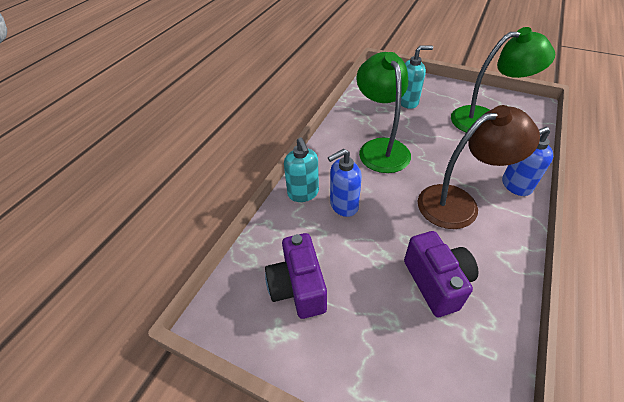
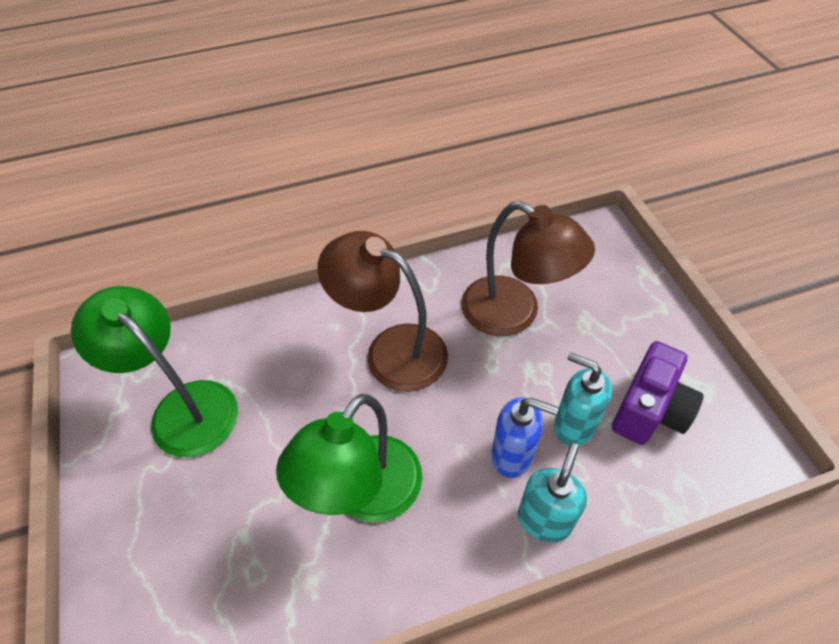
camera: 135 degrees left, 5 degrees up
(408, 102) = (201, 543): turquoise soap dispenser -> turquoise soap dispenser (573, 425)
(436, 282) = (514, 314): purple camera -> brown lamp
(515, 185) = (313, 317): blue soap dispenser -> none

